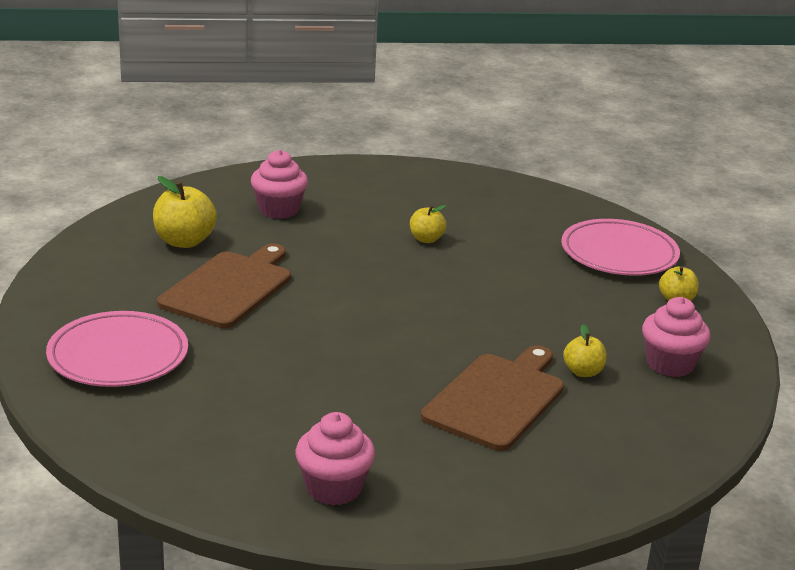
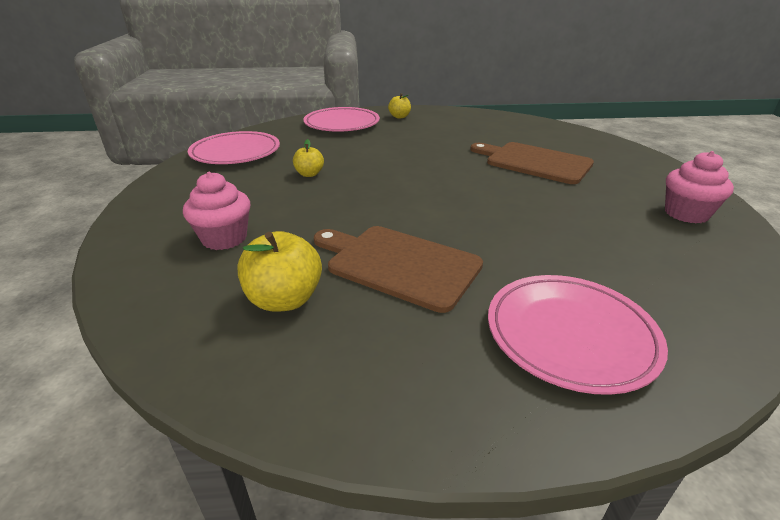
camera: 85 degrees left, 5 degrees up
(484, 193) = (236, 153): none -> pink plate
(583, 372) = (490, 140): yellow apple -> none
(670, 364) = (471, 123): pink cupcake -> none

